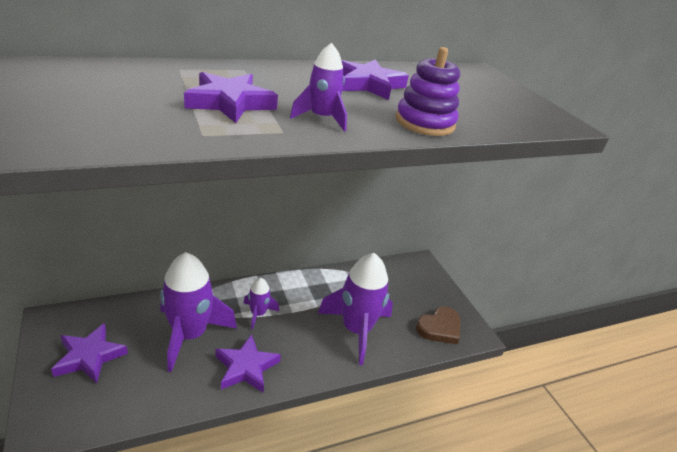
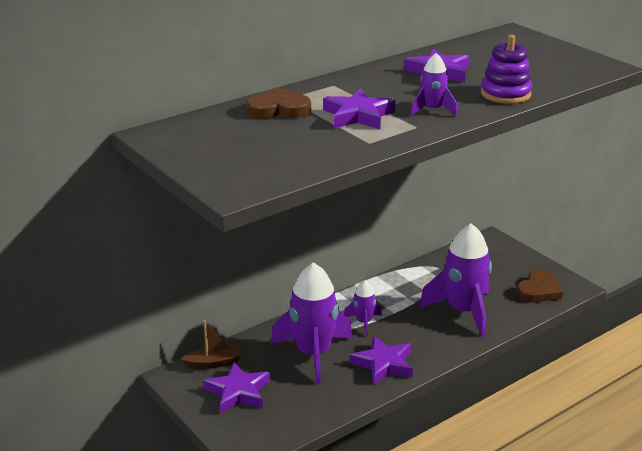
camera: 10 degrees left, 5 degrees down
(95, 317) = (214, 363): none -> brown boat
(153, 76) = (278, 109): none -> brown heart

